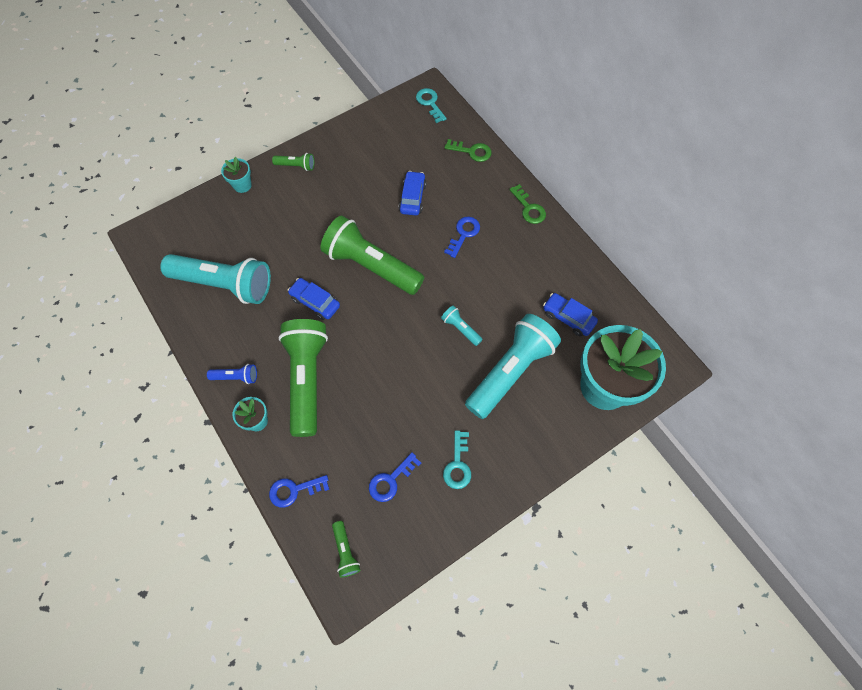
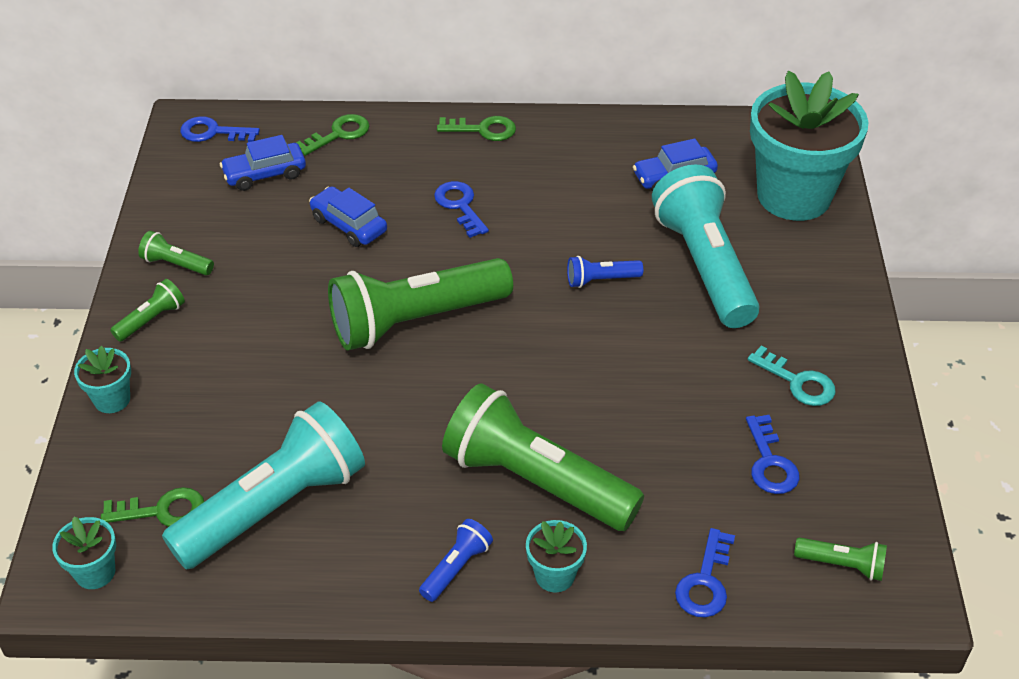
camera: 55 degrees left, 20 degrees down
(152, 245) = (95, 572): none -> turquoise flower pot
(196, 246) = (163, 511): none -> green key
(315, 302) = (415, 411): blue car -> blue car (265, 174)
(335, 151) = (176, 264): none -> green flashlight
(430, 103) = (213, 132): turquoise key -> blue key
(460, 328) = (600, 280): turquoise flashlight -> blue flashlight

